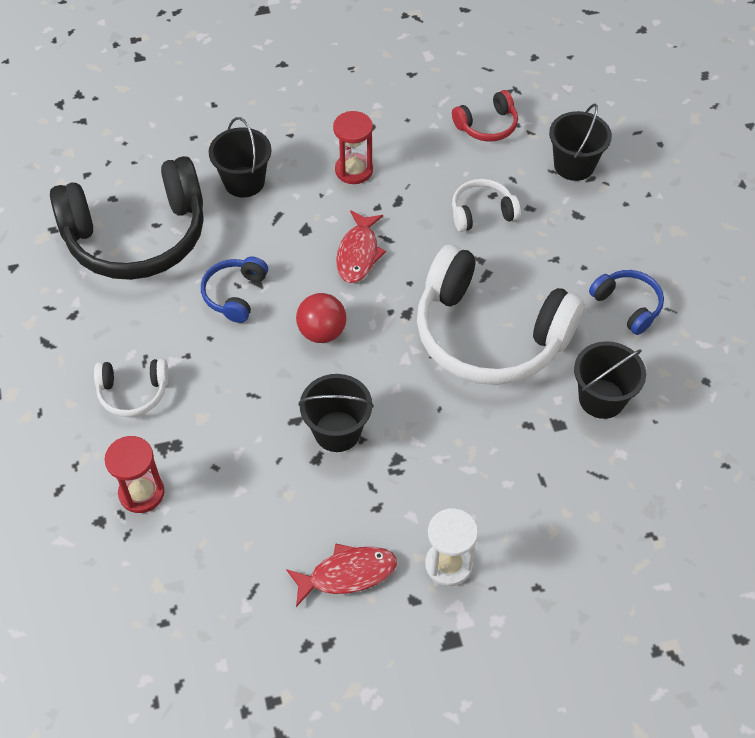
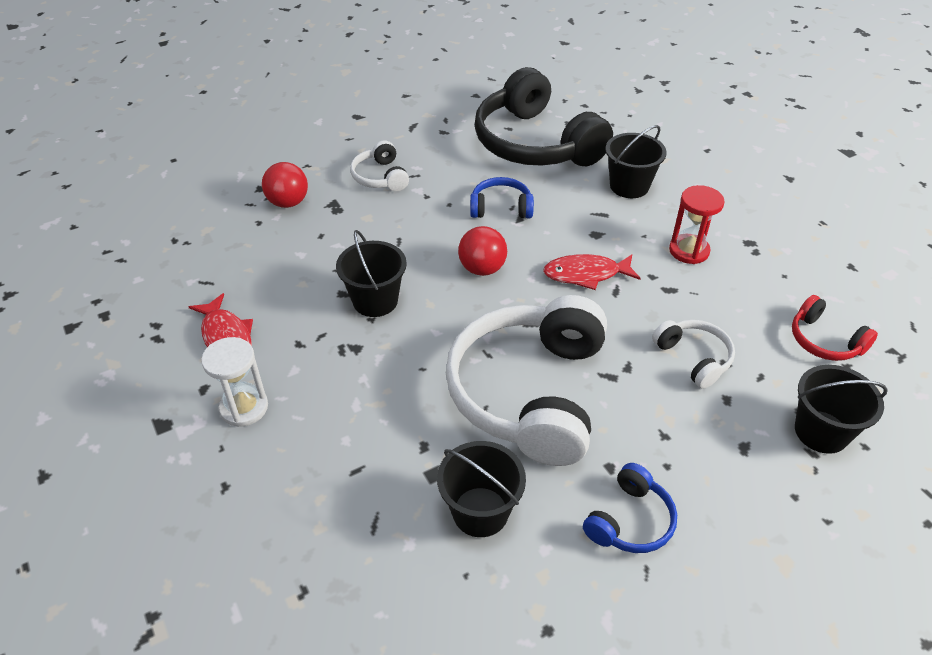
camera: 75 degrees right, 10 degrees down
(141, 493) = (288, 202): red hourglass -> red ball

